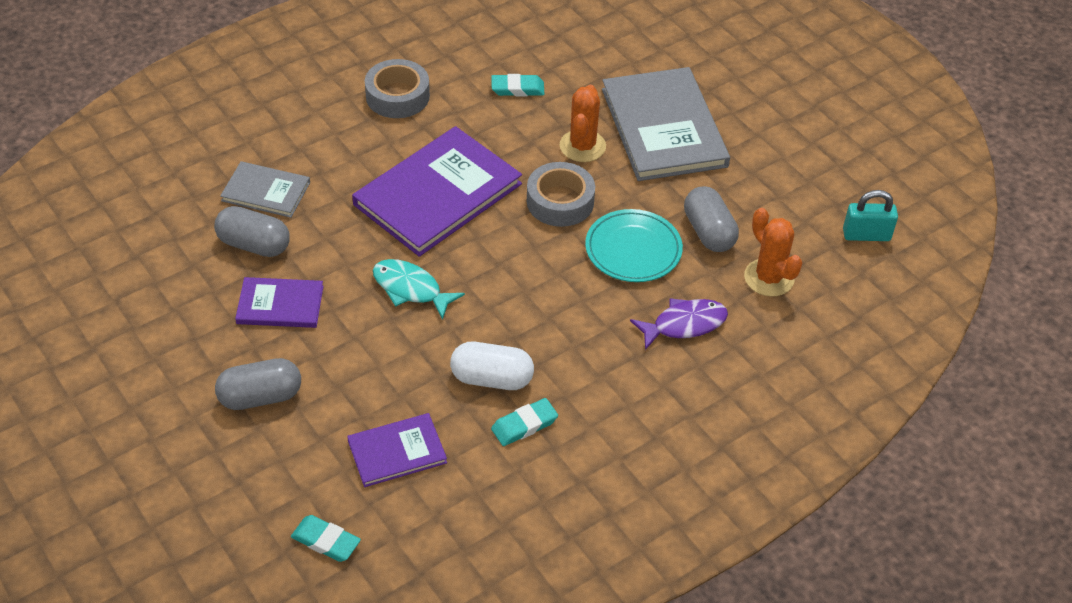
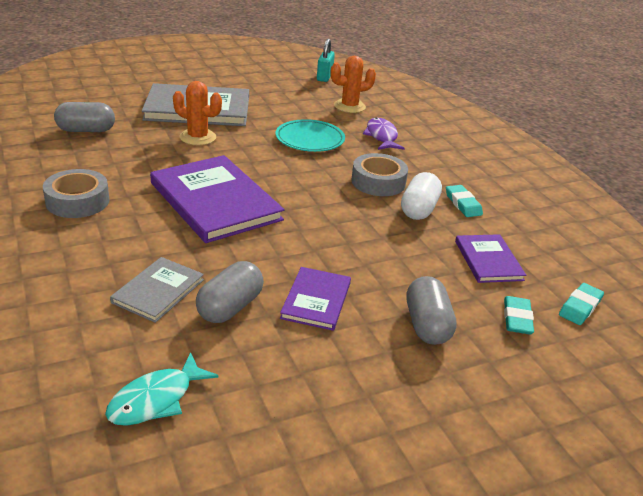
camera: 80 degrees left, 15 degrees down
(411, 289) = (318, 229): turquoise fish -> turquoise fish (156, 399)
(517, 88) = (114, 149): turquoise eraser -> turquoise eraser (517, 318)
(560, 201) = (250, 155): grey tape -> grey tape (378, 182)
(709, 232) = (304, 114): grey capsule -> grey capsule (86, 130)

